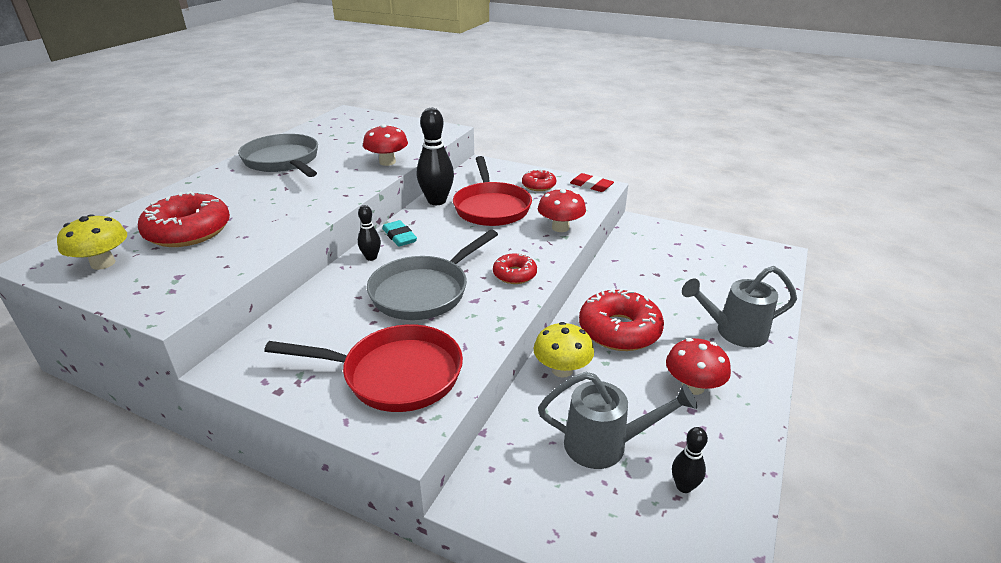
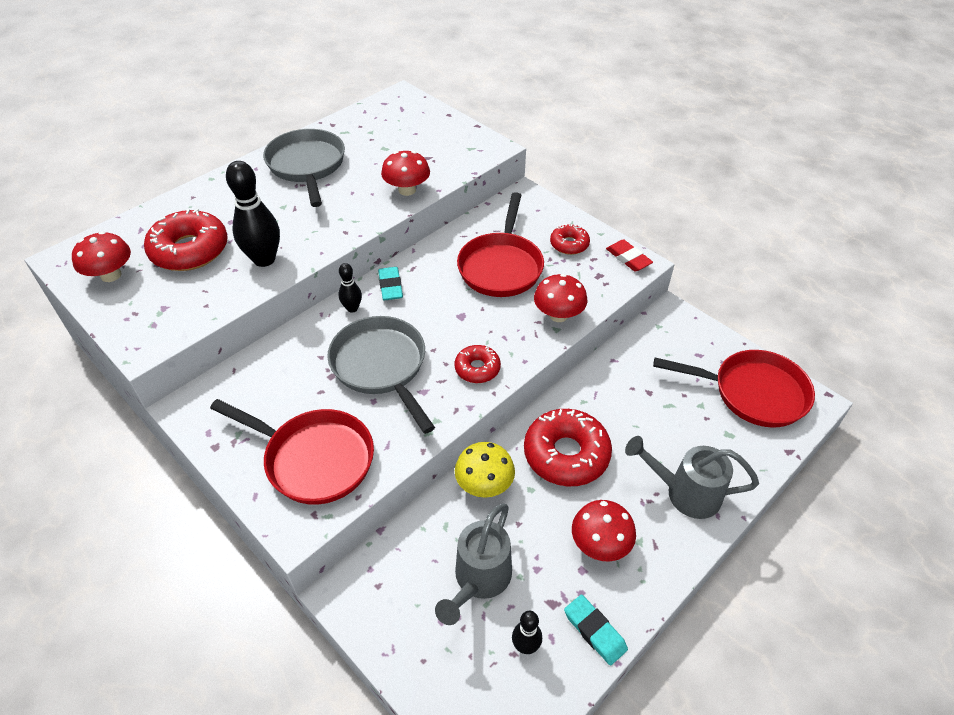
camera: 20 degrees right, 15 degrees up
(103, 263) = (111, 275): yellow mushroom -> red mushroom
(424, 291) = (381, 366): grey pan -> grey pan turned 90 degrees clockwise
(437, 201) = (450, 243): black bowling pin -> black bowling pin (264, 259)
(604, 445) = (479, 579): grey watering can -> grey watering can turned 90 degrees clockwise
(734, 257) = (753, 393): none -> red pan
(736, 454) = (594, 631): none -> turquoise eraser

